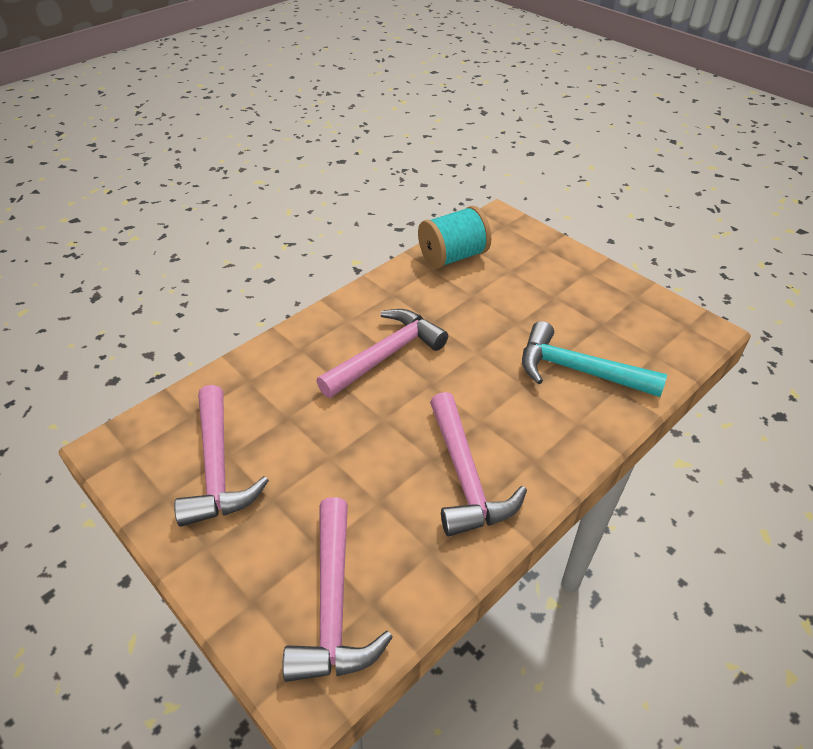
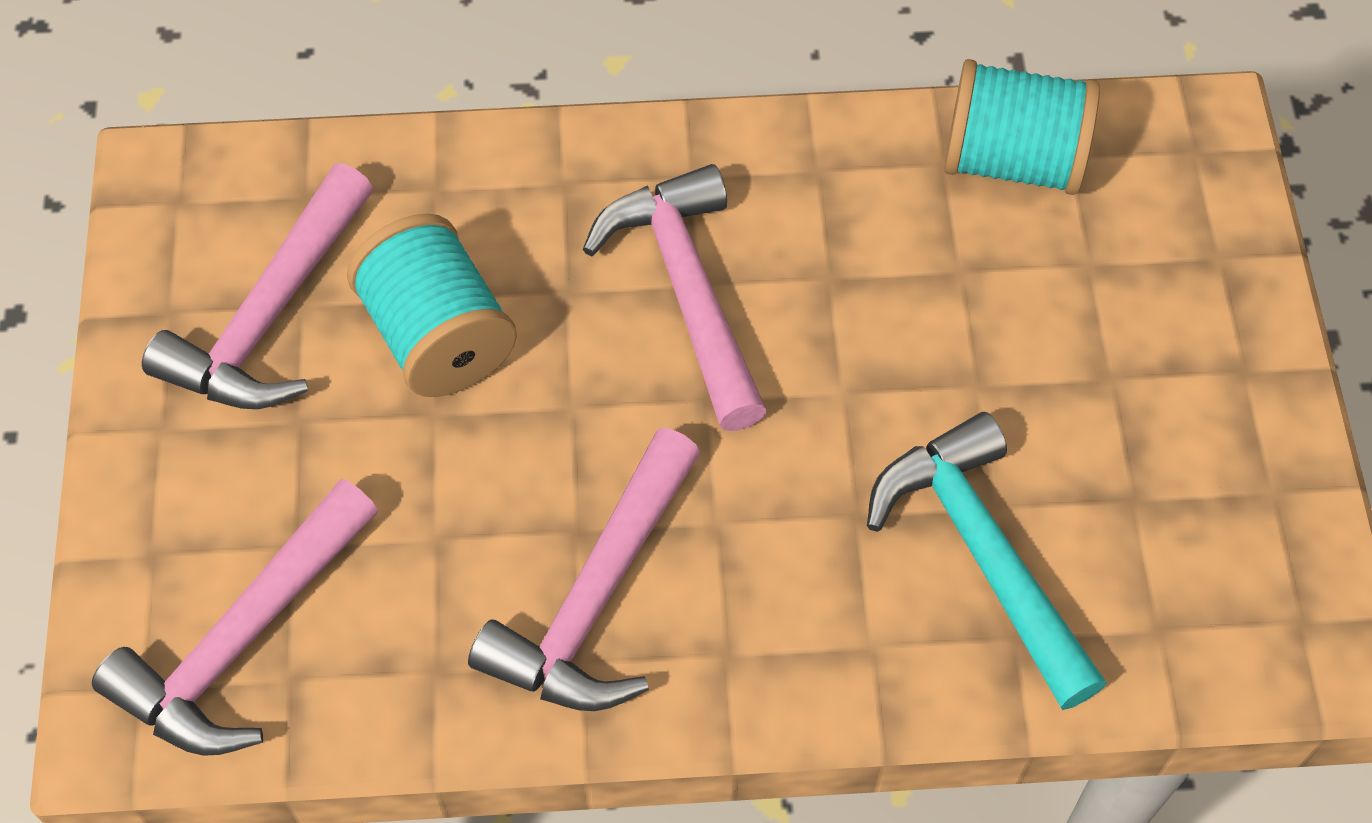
camera: 40 degrees right, 15 degrees up
(302, 429) = (438, 335): none -> turquoise spool
(386, 355) = (687, 291): pink hammer -> pink hammer turned 105 degrees counterclockwise

